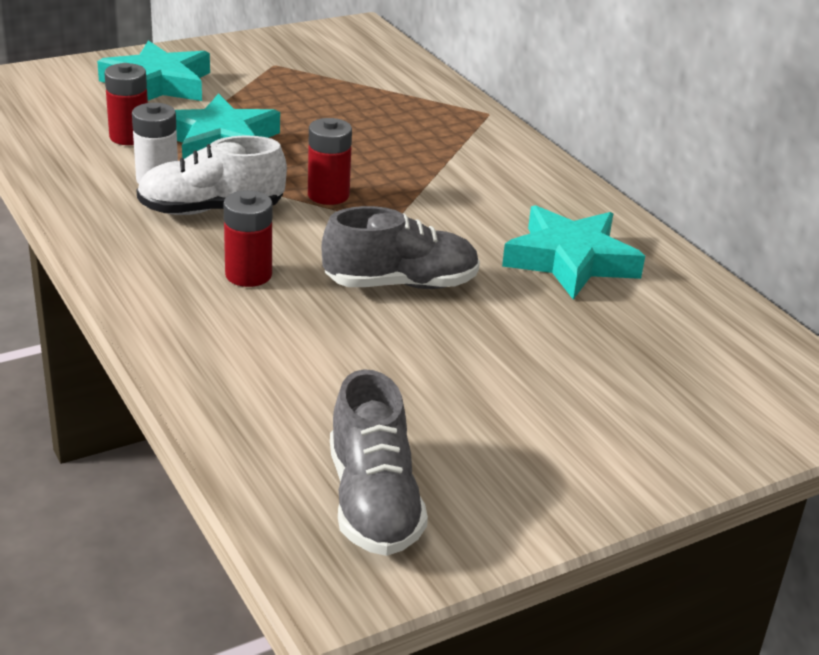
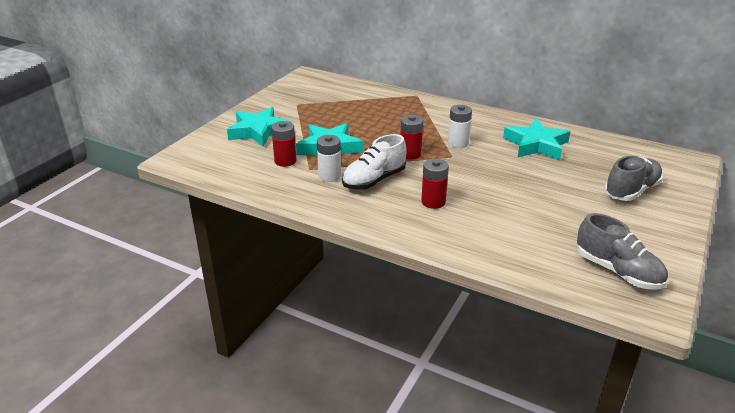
camera: 30 degrees left, 0 degrees up
(401, 284) = (494, 180): grey shoe -> grey shoe (631, 191)
(434, 208) = (458, 143): none -> white battery

